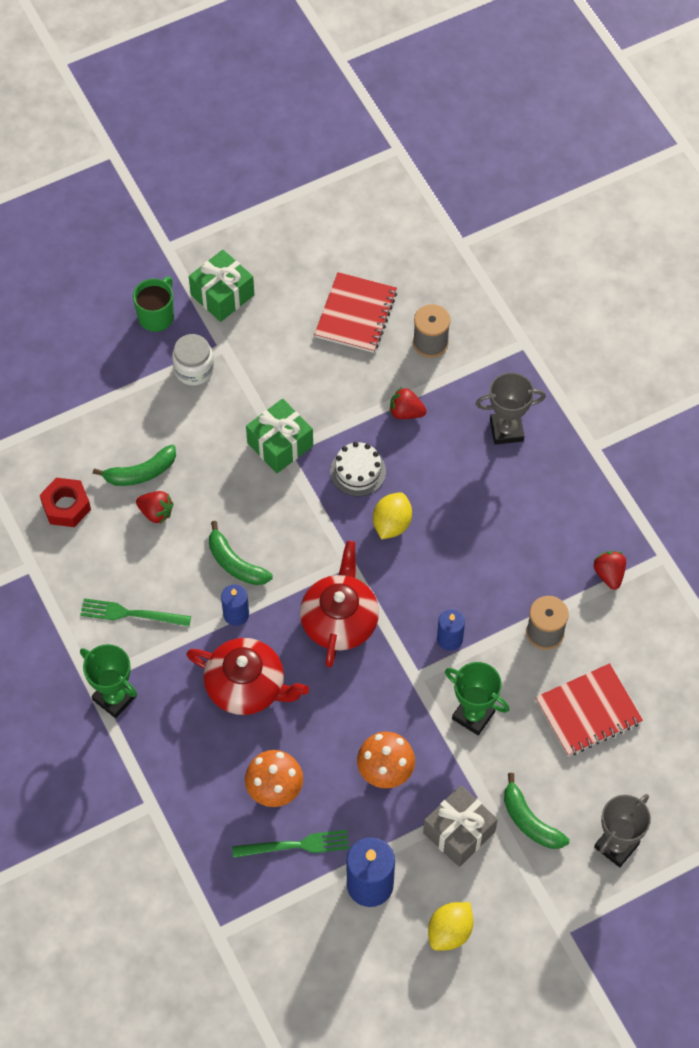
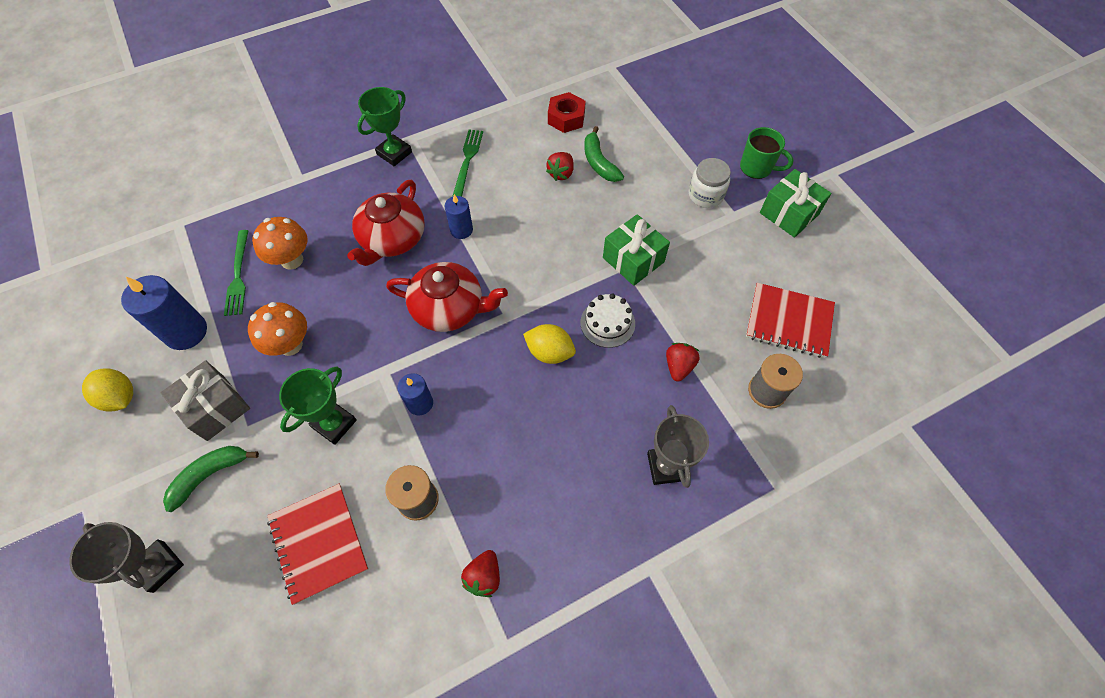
camera: 90 degrees right, 0 degrees up
(235, 563) = (511, 228): green banana -> none
(609, 574) = (484, 576): red strawberry -> red strawberry turned 120 degrees clockwise

